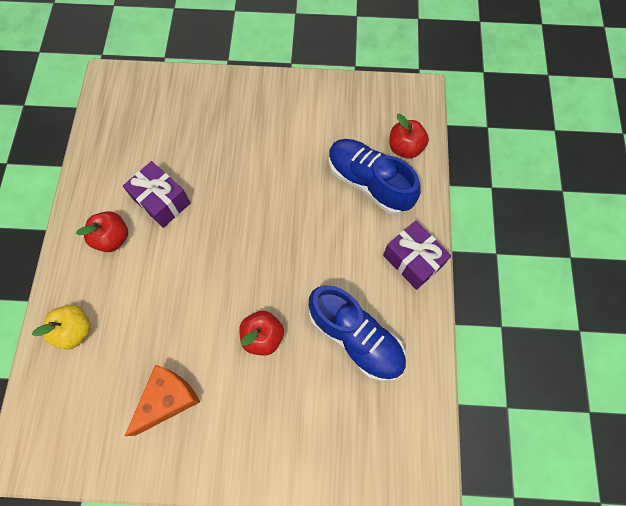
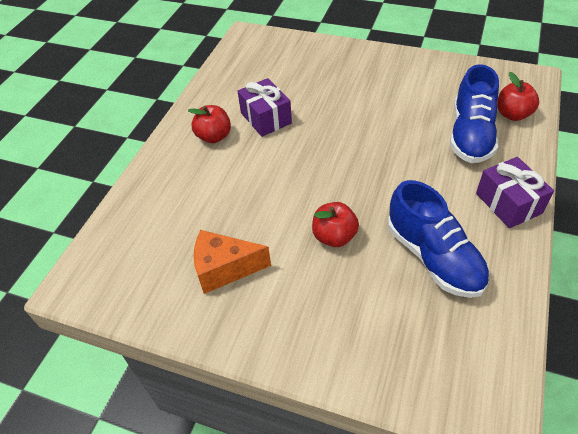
camera: 20 degrees right, 20 degrees down
(75, 330) = (157, 197): yellow apple -> none
(168, 399) = (224, 269): orange cheese -> orange cheese turned 150 degrees counterclockwise
(369, 182) = (470, 135): blue shoe -> blue shoe turned 135 degrees counterclockwise

